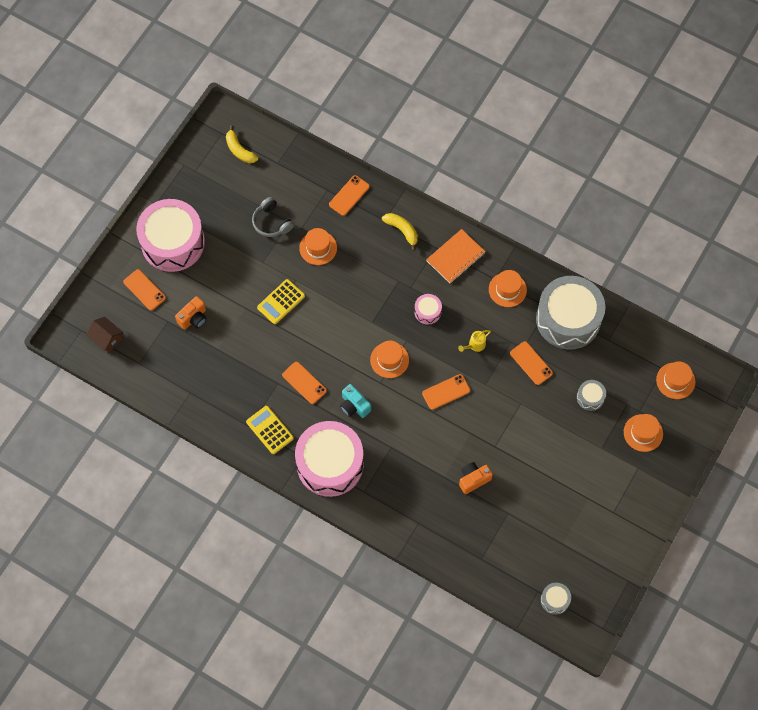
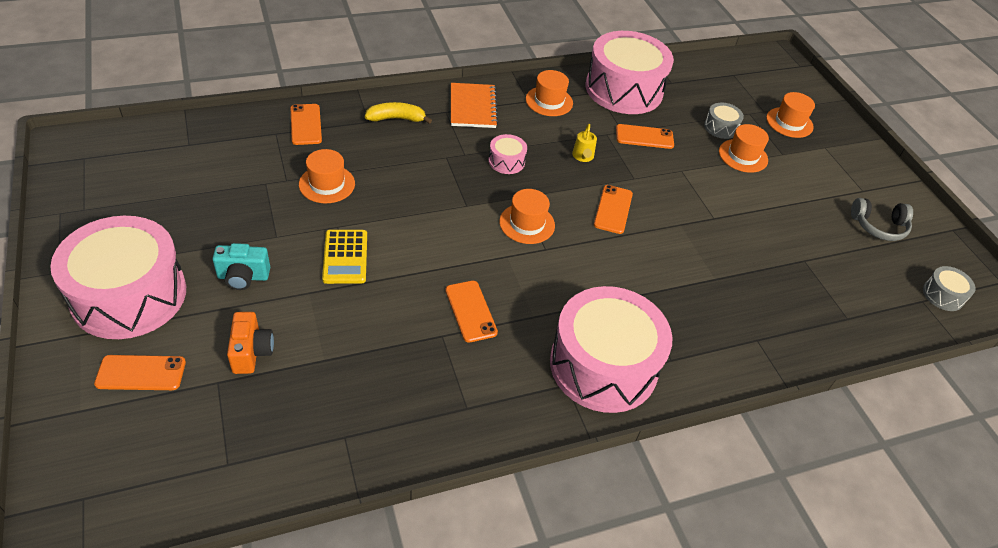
camera: 55 degrees left, 20 degrees down
(107, 339) = (141, 476): brown house -> none
(239, 150) = (125, 159): yellow banana -> none
(270, 430) = (495, 390): yellow calculator -> none
(271, 222) = (244, 196): grey headphones -> grey headphones (878, 226)
(304, 383) = (470, 311): orange phone -> orange phone turned 75 degrees clockwise
(354, 406) = (550, 289): turquoise camera -> turquoise camera (243, 277)
(473, 479) = (739, 259): orange camera -> none
(568, 319) = (624, 89): grey drum -> pink drum
(675, 381) = (752, 76): orange hat -> orange hat (743, 156)

